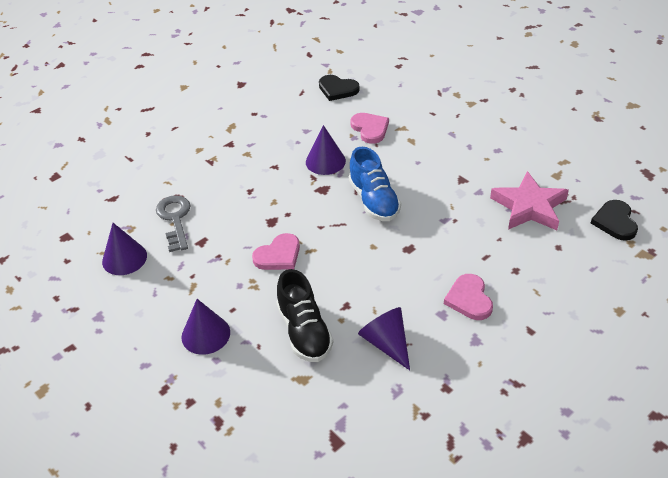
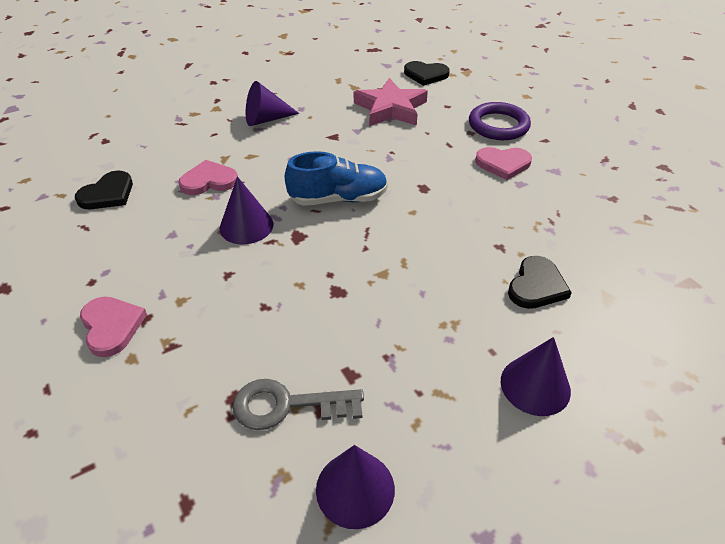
camera: 80 degrees left, 0 degrees up
(278, 255) = (404, 292): pink heart -> pink heart (111, 326)
(304, 331) = (536, 286): black shoe -> black heart
(386, 343) = (557, 225): purple cone -> purple cone (266, 119)
(540, 290) = (498, 125): none -> purple ring

